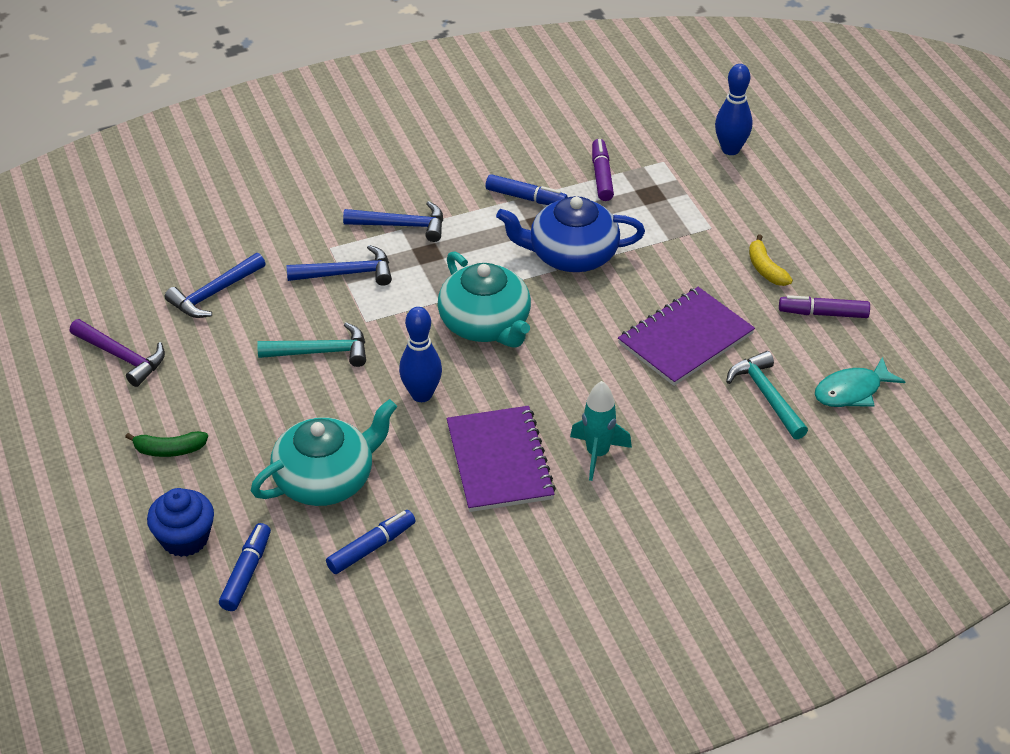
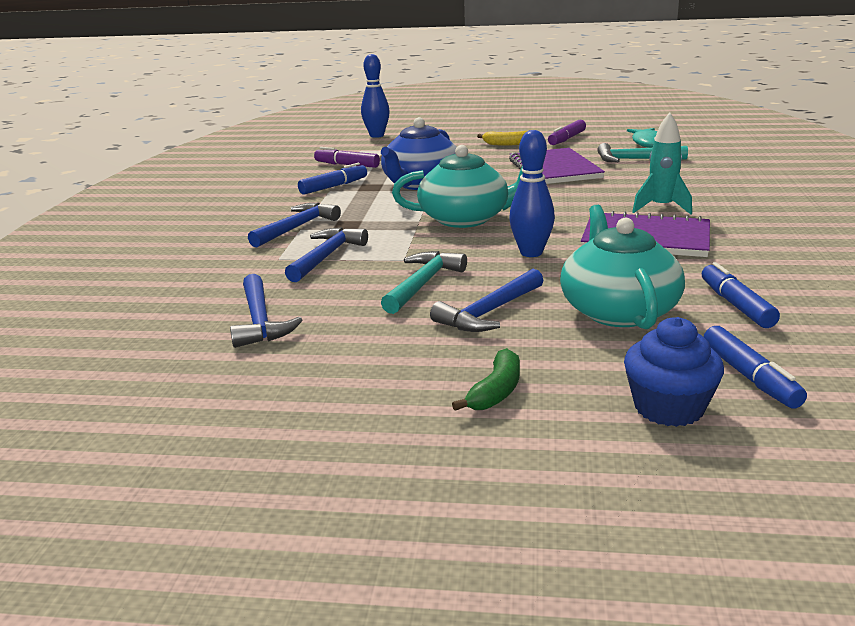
camera: 60 degrees left, 20 degrees down
(122, 357) = (289, 396): purple hammer -> none
(246, 573) = (749, 377): blue marker -> blue marker turned 150 degrees counterclockwise
(287, 408) = (489, 312): none -> blue hammer

